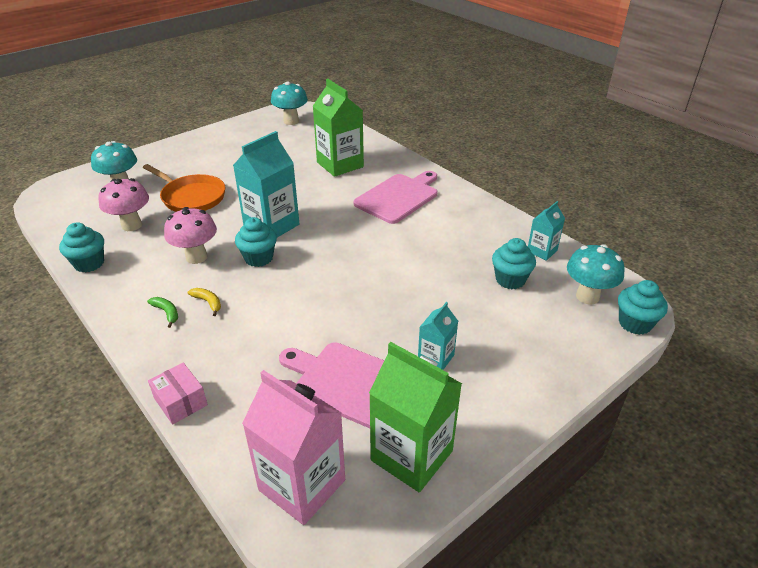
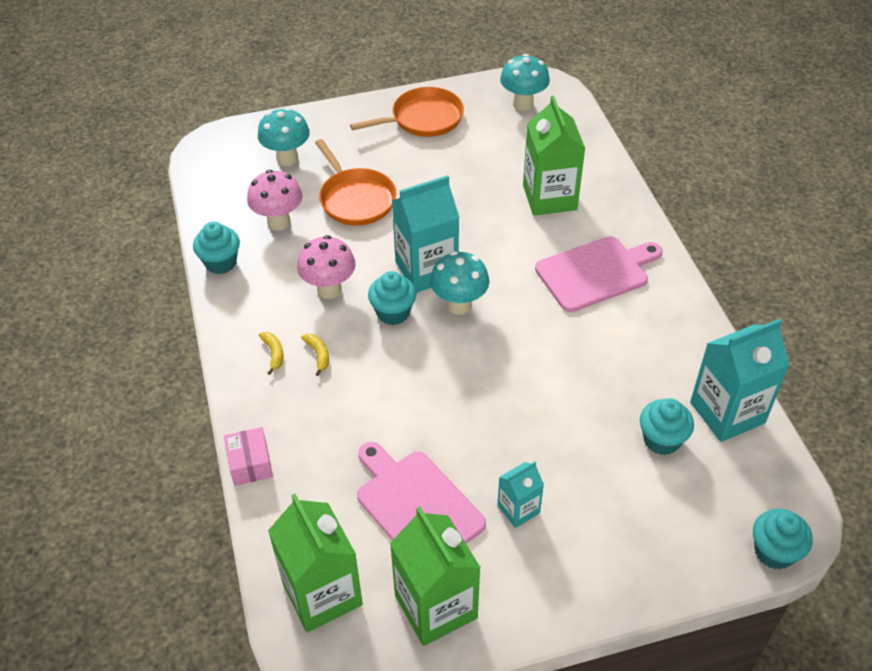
camera: 25 degrees right, 10 degrees up
(166, 313) = (274, 353): green banana -> yellow banana
(222, 142) = (423, 119): none -> orange pan
(302, 485) = (322, 594): pink carton -> green carton
(542, 251) = (727, 412): turquoise carton -> turquoise carton, size x1.87
(587, 296) = (741, 495): turquoise mushroom -> turquoise mushroom (459, 305)

